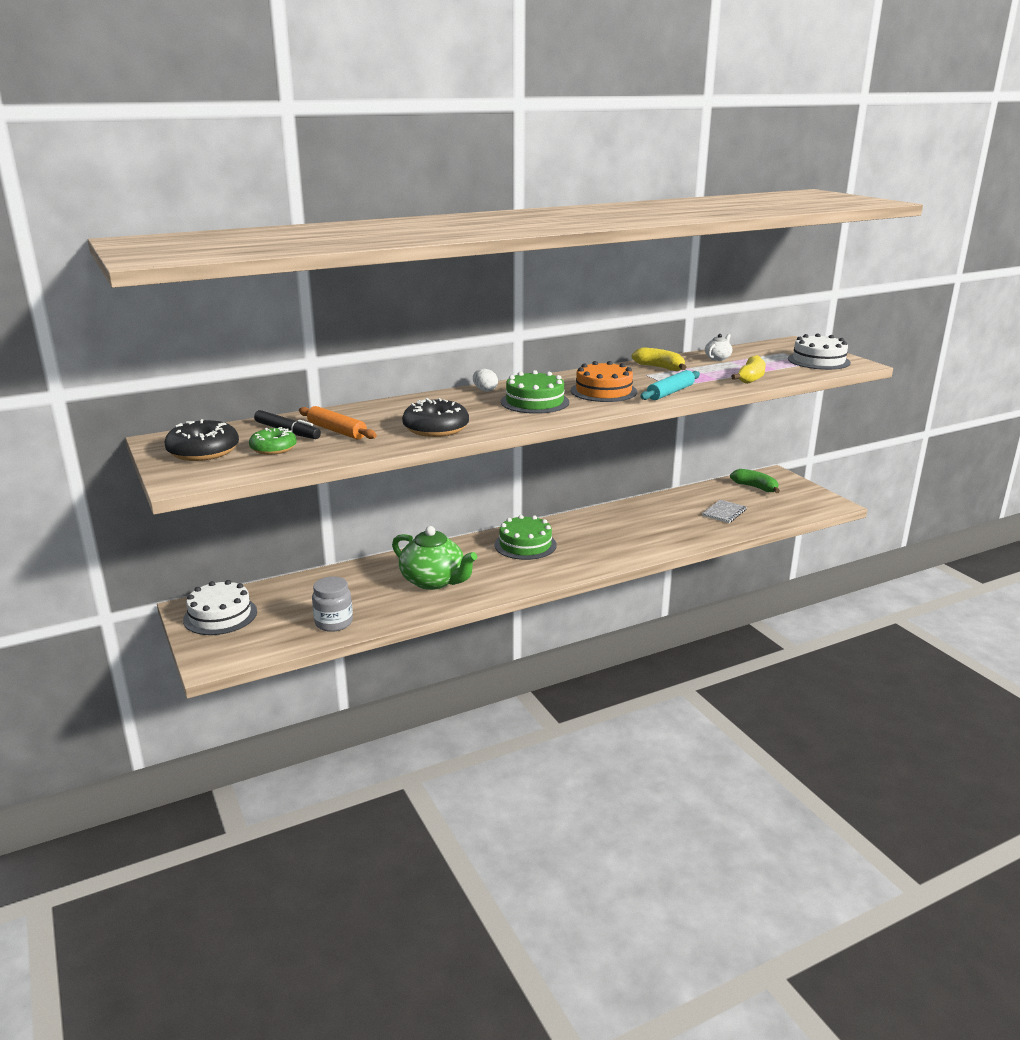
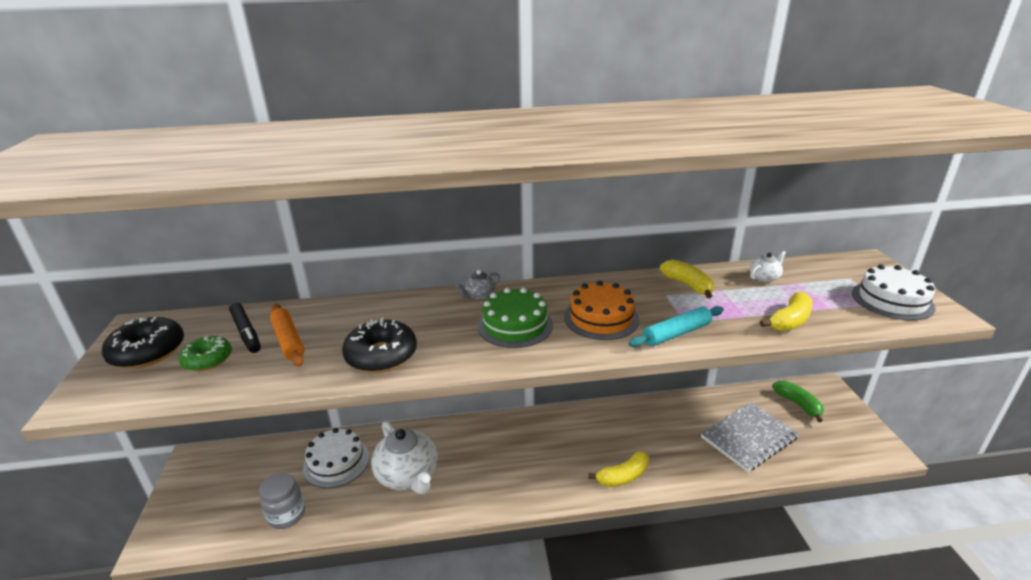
camera: 20 degrees right, 5 degrees up
(220, 615) = (206, 476): white cake -> white cake (336, 462)
(433, 581) = (408, 475): green teapot -> white teapot
(485, 390) = (479, 296): white egg -> grey teapot
(525, 545) = (520, 441): green cake -> none
(632, 550) = (623, 476): none -> yellow banana
(724, 512) = (748, 437): grey notebook -> grey notebook, size x1.78

